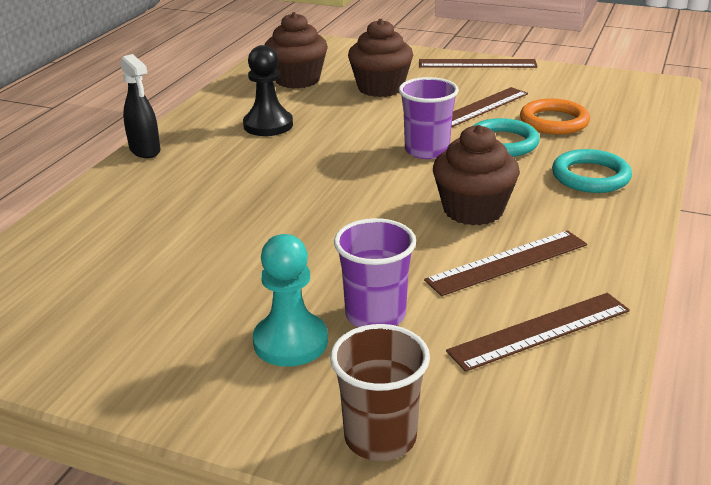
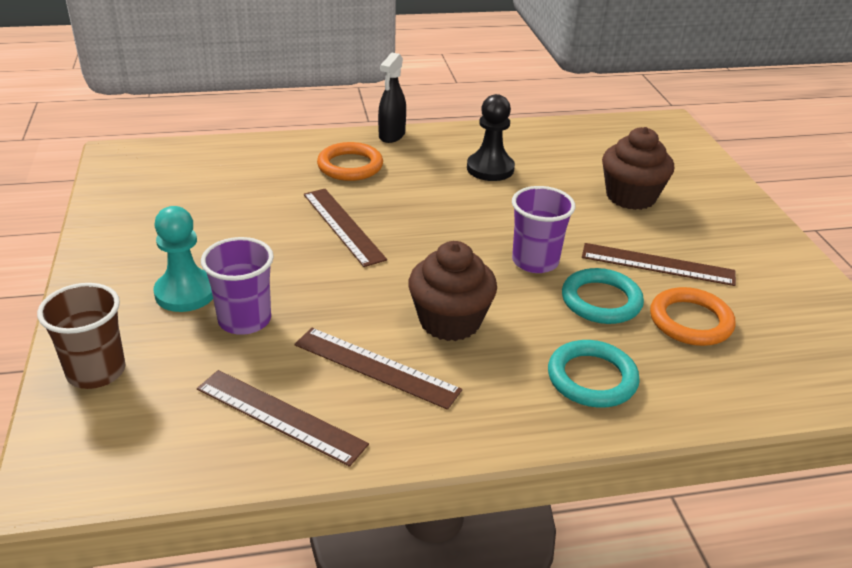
camera: 55 degrees right, 5 degrees up
(170, 186) = (350, 166): none -> orange ring
(297, 80) = (590, 151): brown cupcake -> none
(477, 64) = (765, 233): brown ruler -> brown ruler (342, 226)

